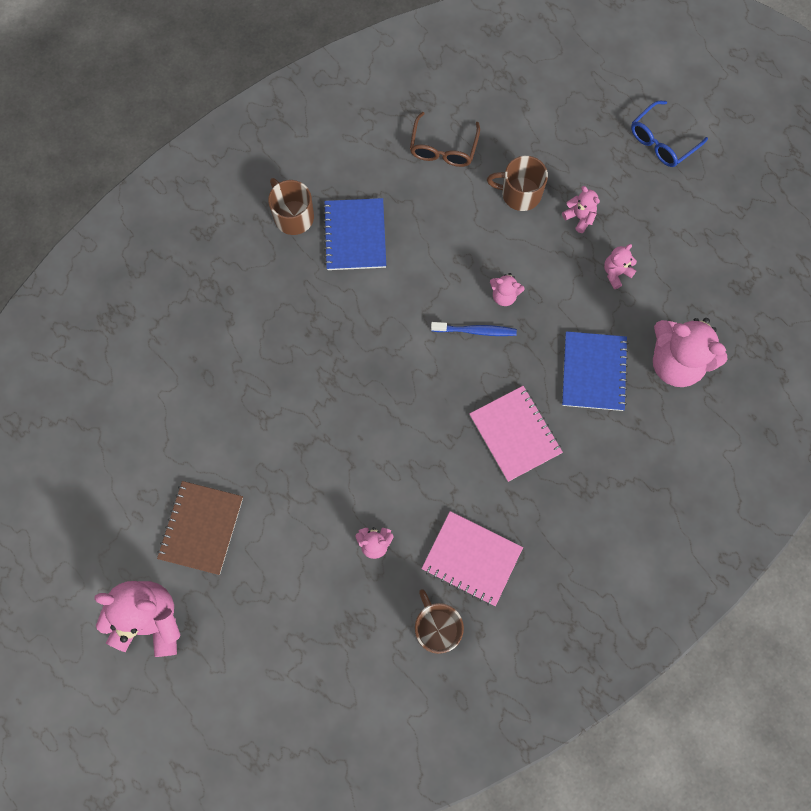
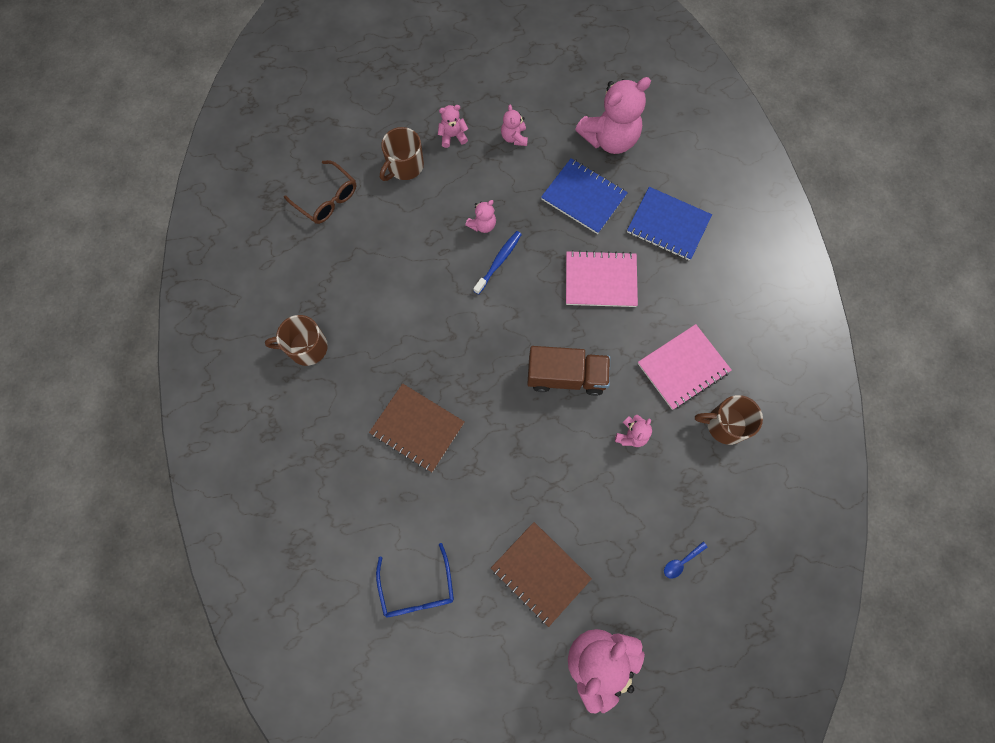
camera: 60 degrees left, 0 degrees up
(273, 350) = (417, 428): none -> brown notebook
(279, 651) = (681, 562): none -> blue spoon
(355, 235) = (357, 308): blue notebook -> blue notebook (668, 225)
(398, 453) = (566, 376): none -> brown truck
(661, 141) = (429, 47): blue glasses -> blue glasses (417, 589)

